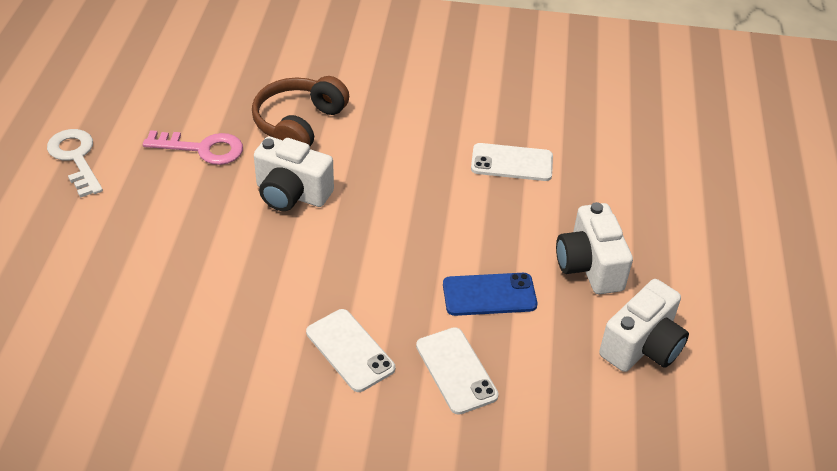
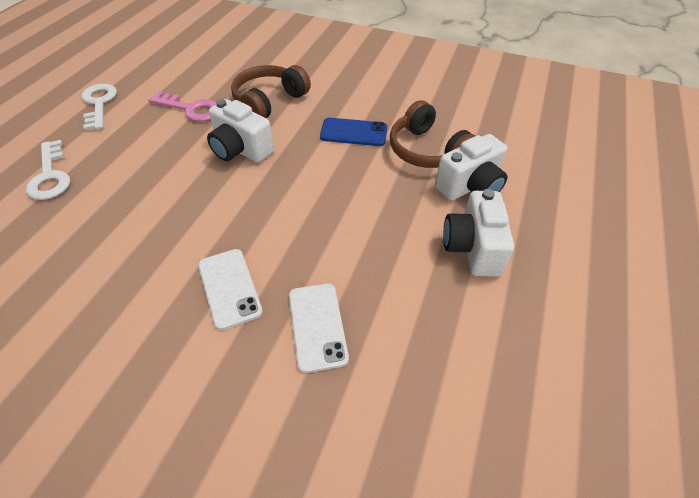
camera: 15 degrees right, 5 degrees up
(71, 262) = (50, 176): none -> white key
(489, 295) = (372, 258): blue phone -> blue phone (354, 132)
(512, 163) = (427, 151): white phone -> brown headphones
(642, 346) = (507, 336): white camera -> white camera (470, 187)

